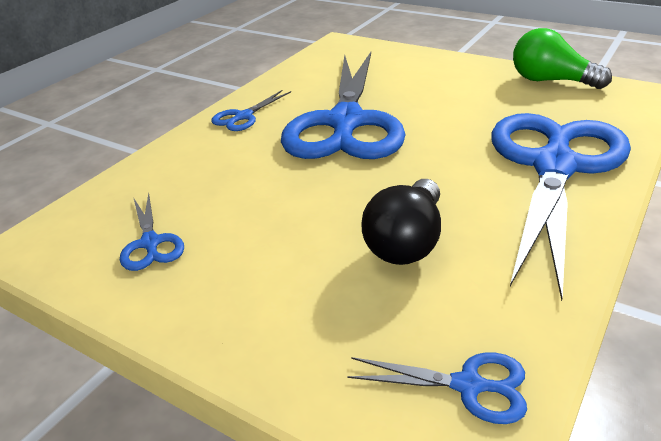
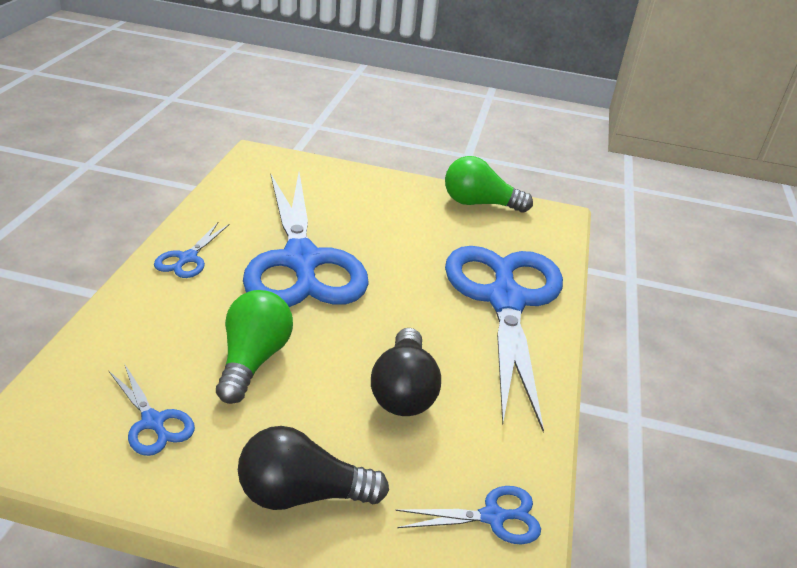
camera: 25 degrees left, 0 degrees up
(259, 326) = (302, 494): none -> black light bulb
(264, 200) = (253, 360): none -> green light bulb

